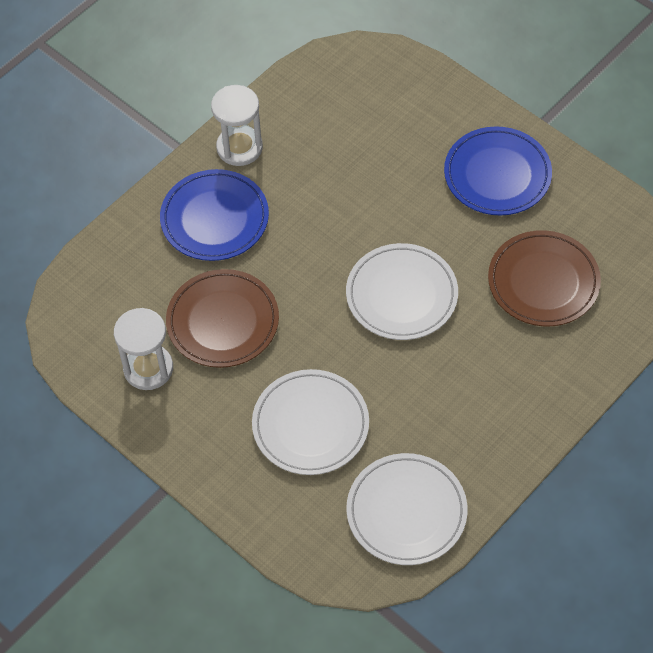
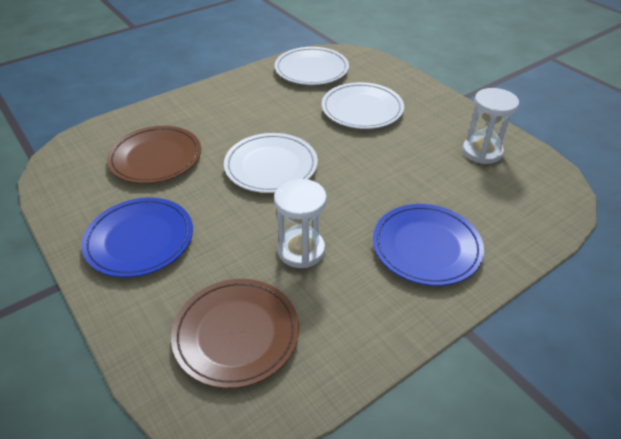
camera: 170 degrees left, 15 degrees down
(223, 321) = (421, 170): brown plate -> brown plate (236, 334)
(239, 147) = (395, 314): white hourglass -> white hourglass (301, 250)

